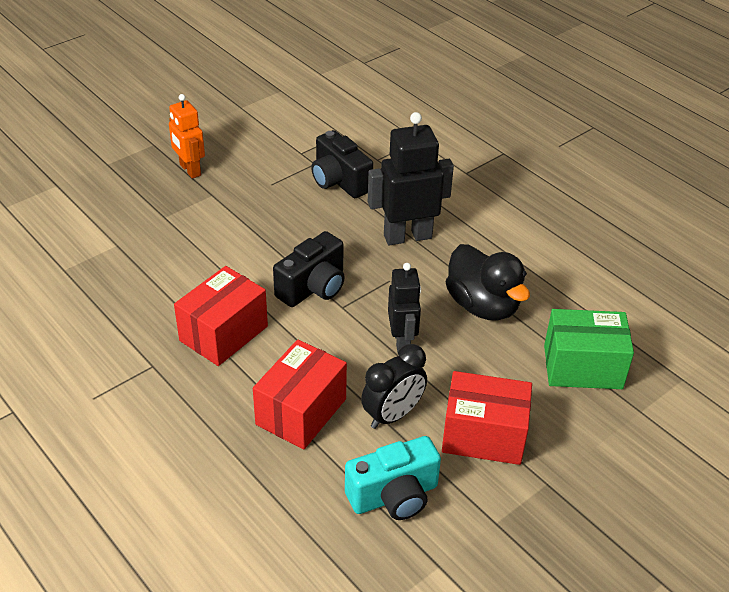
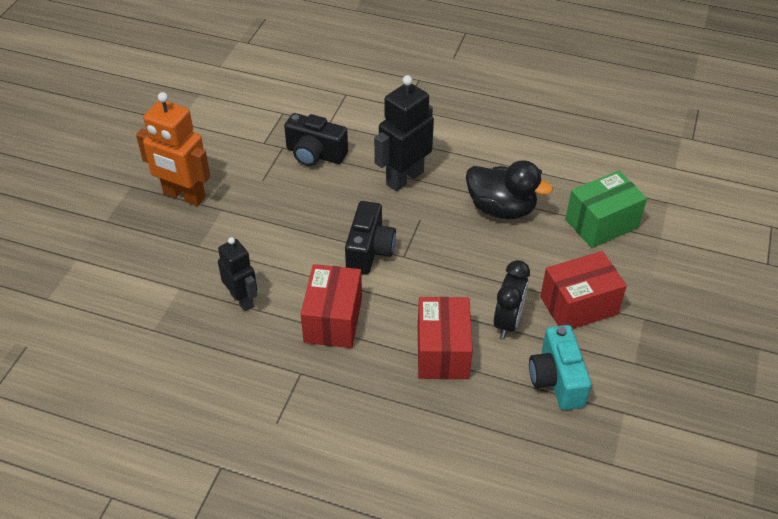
camera: 30 degrees left, 5 degrees up
(190, 170) = (184, 196): orange robot -> orange robot, size x1.55
(394, 496) = (556, 380): turquoise camera -> turquoise camera turned 135 degrees clockwise
(402, 341) = (468, 263): black robot -> black robot (242, 300)

